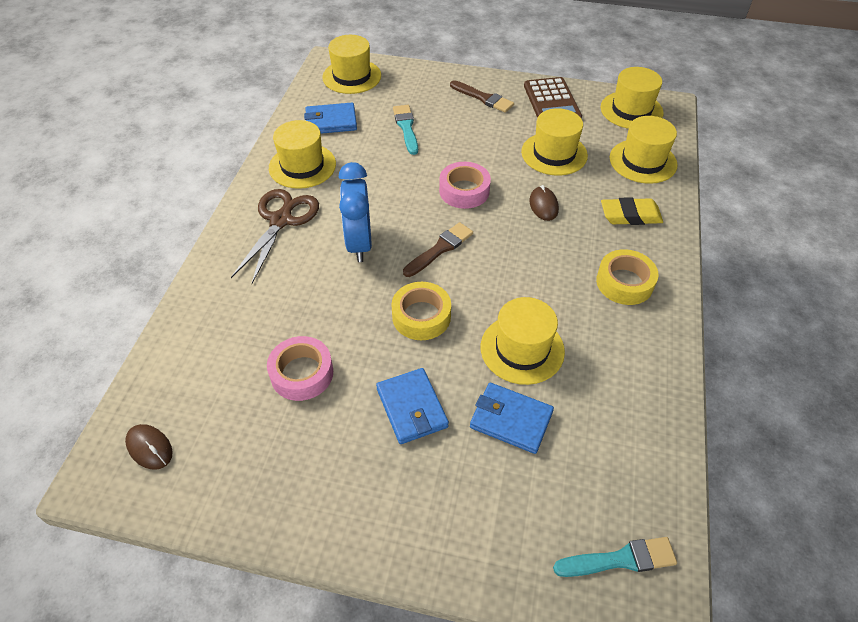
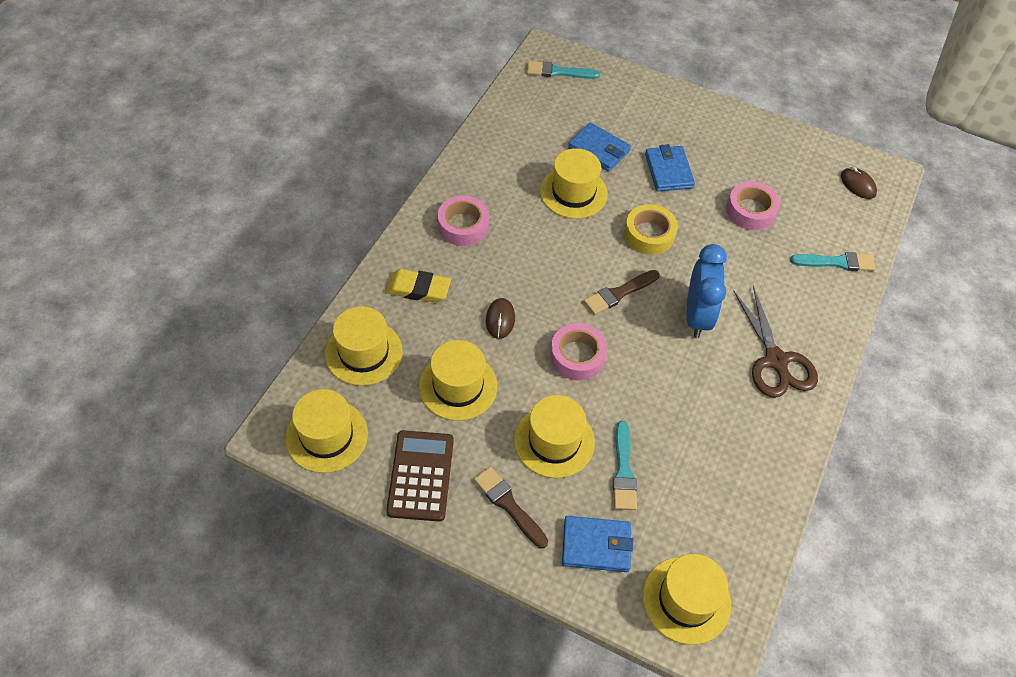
camera: 170 degrees left, 5 degrees up
(203, 329) = (836, 262): none -> turquoise brush
(281, 220) = (776, 361): brown scissors -> brown scissors turned 45 degrees counterclockwise
(302, 166) = (756, 433): yellow hat -> yellow hat (554, 441)
(331, 121) = (720, 505): blue wallet -> blue wallet (596, 545)
(624, 282) = (463, 226): yellow tape -> pink tape

